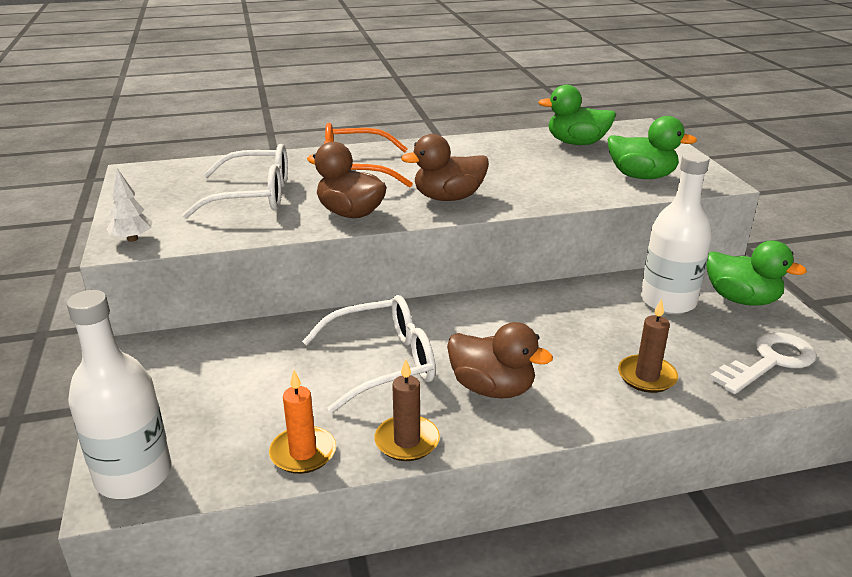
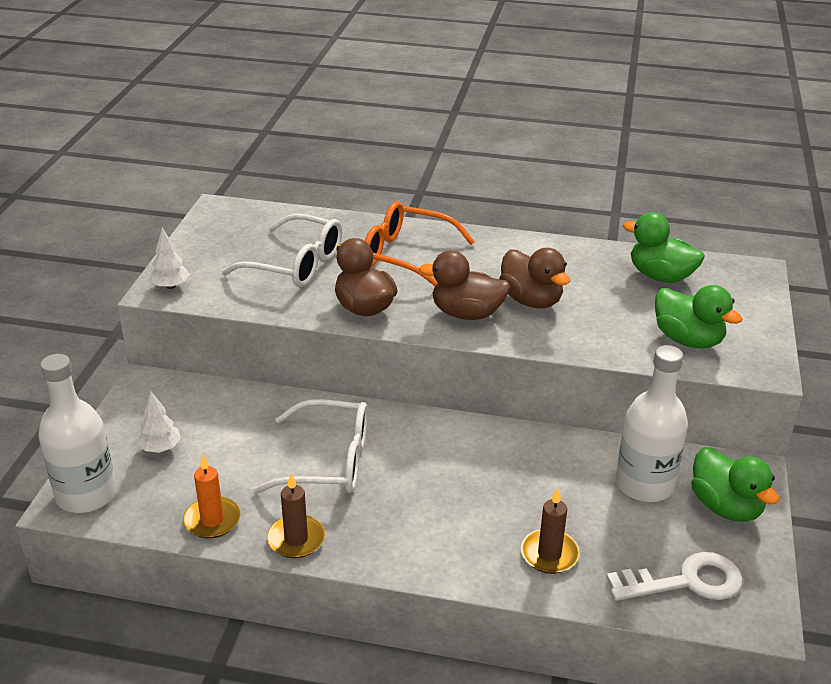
camera: 25 degrees right, 5 degrees up
(193, 403) = (160, 448): none -> white tree
(492, 388) = (401, 517): brown duck -> brown duck (531, 300)

